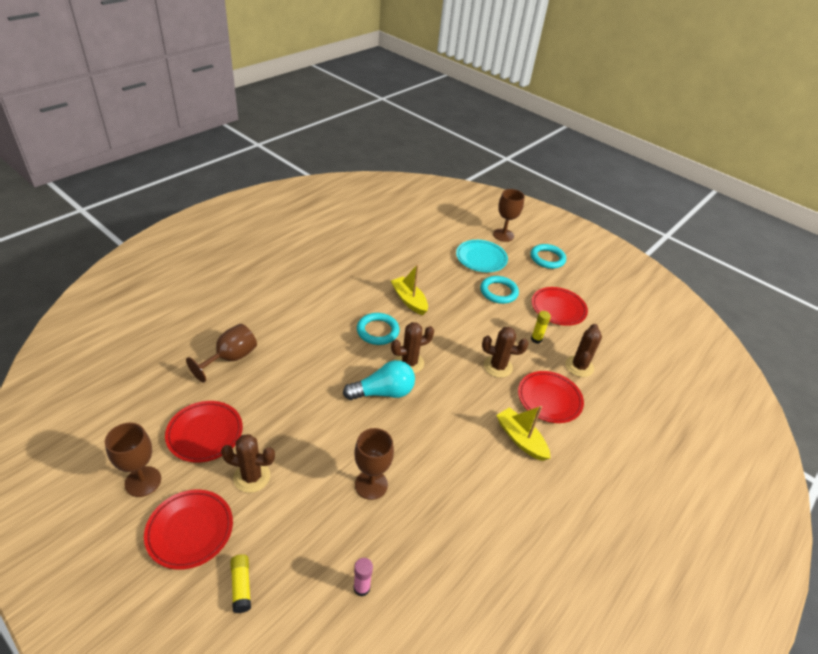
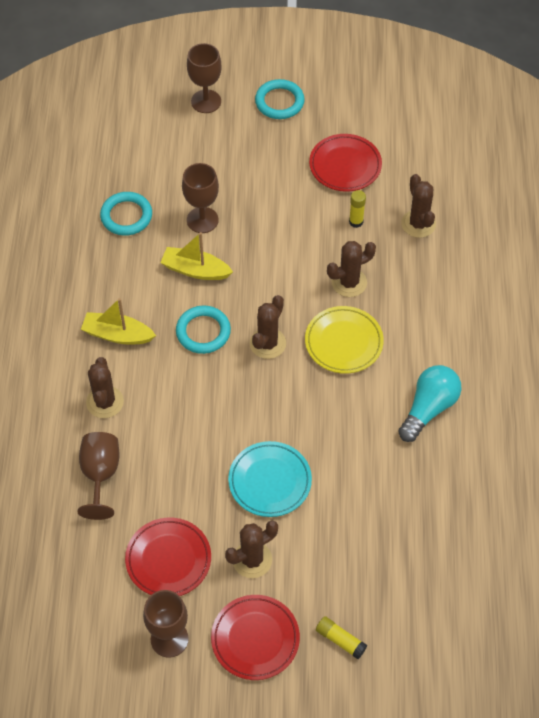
camera: 35 degrees left, 15 degrees up
(280, 326) = (105, 402): none -> brown cactus
(361, 588) = (425, 566): pink glue stick -> none
(371, 484) = (352, 485): brown goblet -> brown goblet (202, 220)
(383, 392) = (276, 393): turquoise light bulb -> turquoise light bulb (429, 408)
(459, 396) = (343, 342): none -> yellow plate
(481, 258) = (214, 155): turquoise plate -> turquoise plate (270, 481)
(498, 292) = (271, 189): turquoise ring -> turquoise ring (126, 216)
(520, 439) = (431, 343): yellow boat -> yellow boat (117, 335)
(549, 399) = (421, 282): red plate -> none

